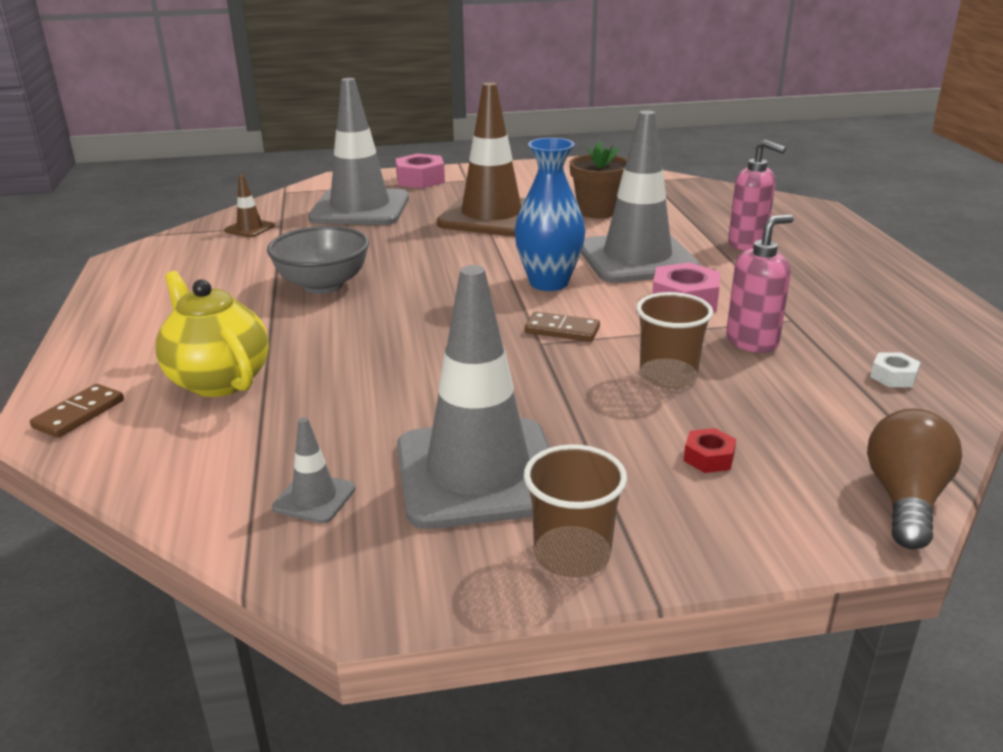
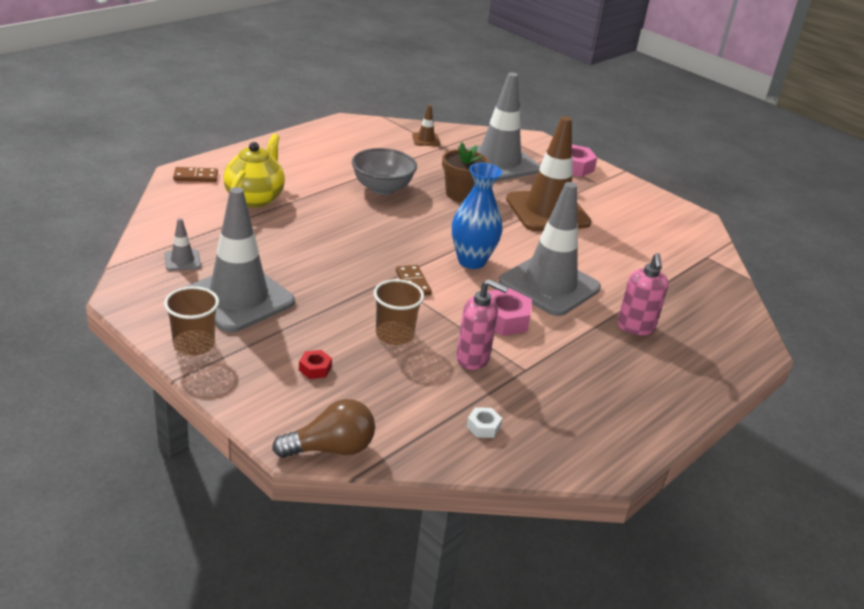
camera: 50 degrees right, 5 degrees up
(598, 211) = (612, 249): brown flower pot -> brown flower pot (461, 194)

